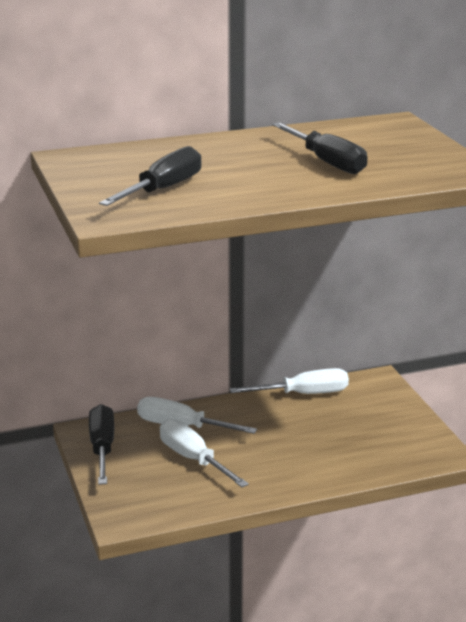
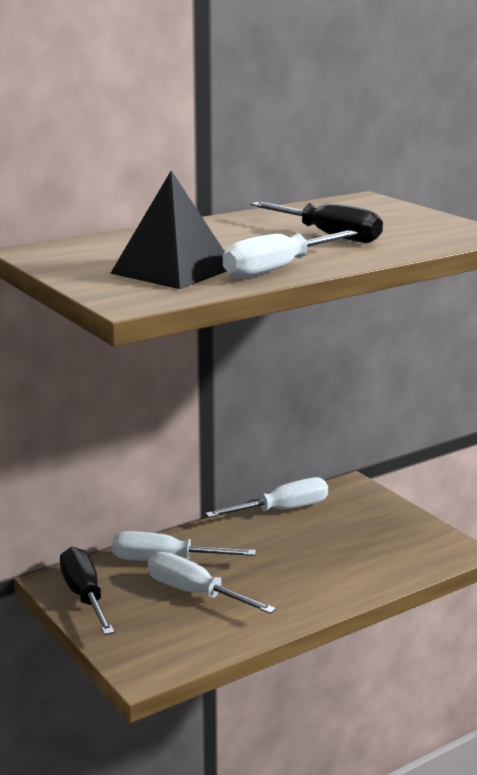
camera: 15 degrees left, 5 degrees down
(164, 189) = (173, 270): black screwdriver -> black pyramid
(250, 196) = (276, 269): none -> white screwdriver

